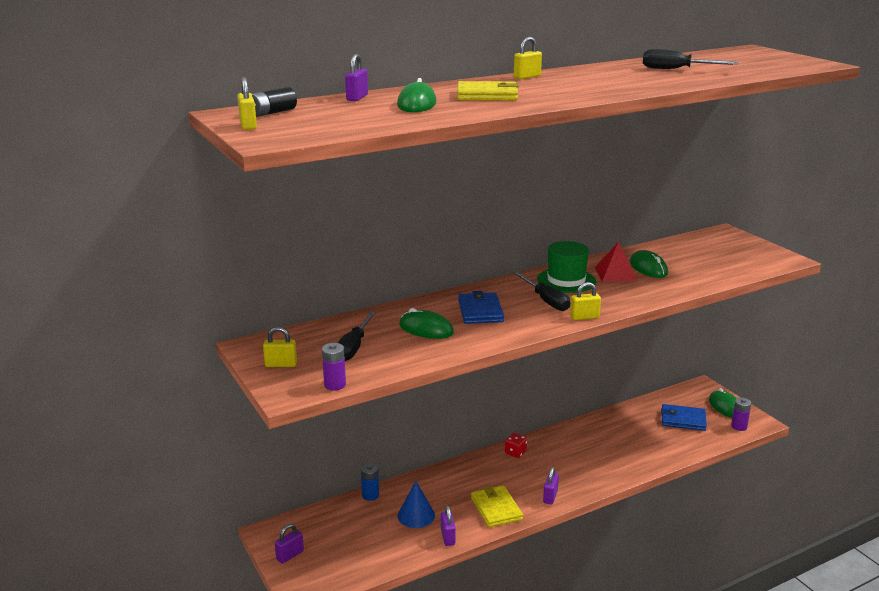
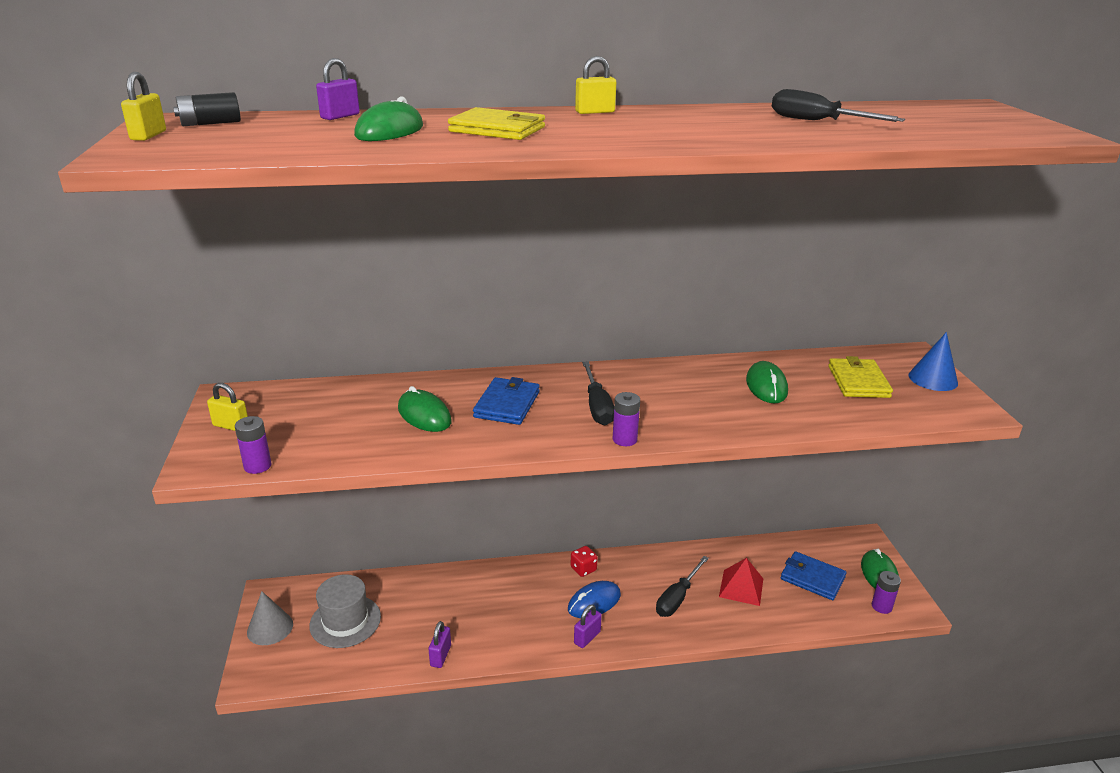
camera: 20 degrees right, 5 degrees up
(290, 555) = (270, 628): purple padlock -> grey cone
(351, 534) = (345, 621): none -> grey hat
(353, 348) = (324, 422): black screwdriver -> black screwdriver (677, 598)
(370, 495) = (396, 579): blue battery -> none
(416, 515) = (426, 618): blue cone -> blue cone (933, 379)
(496, 509) = (516, 635): yellow wallet -> yellow wallet (858, 381)
(539, 473) = (594, 602): none -> blue mouse
(566, 280) = (646, 383): green hat -> none
(584, 317) = (624, 439): yellow padlock -> purple battery
(615, 274) = (716, 386): red pyramid -> red pyramid (741, 587)

